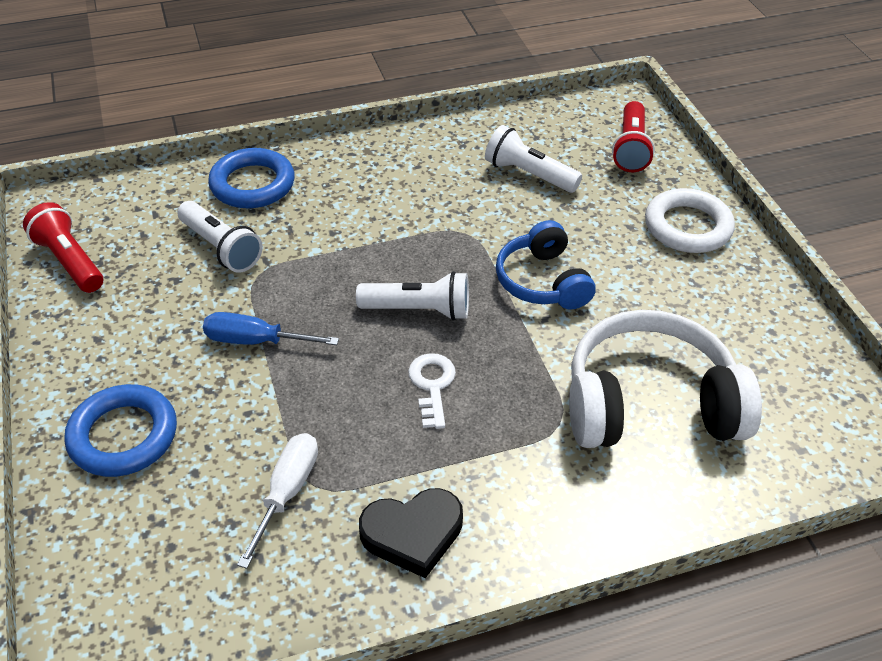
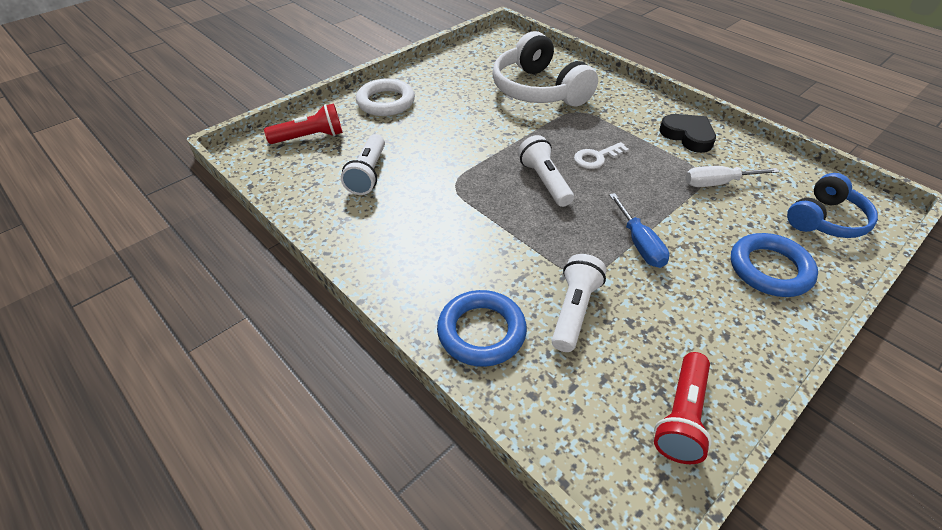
camera: 115 degrees left, 0 degrees up
(543, 281) = (477, 141): blue headphones -> blue headphones (825, 219)

